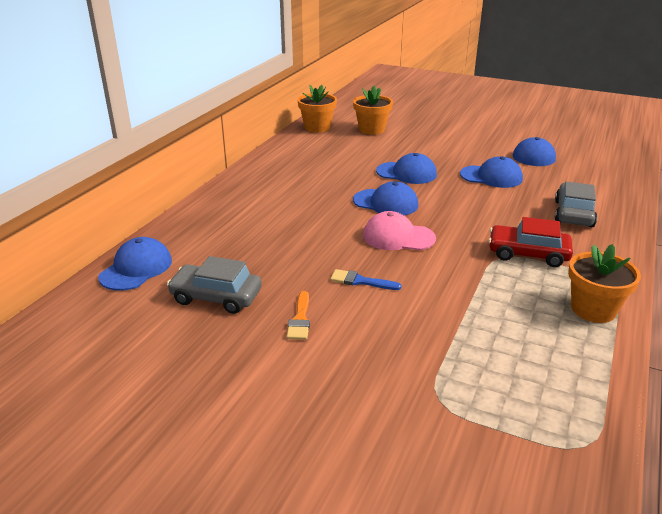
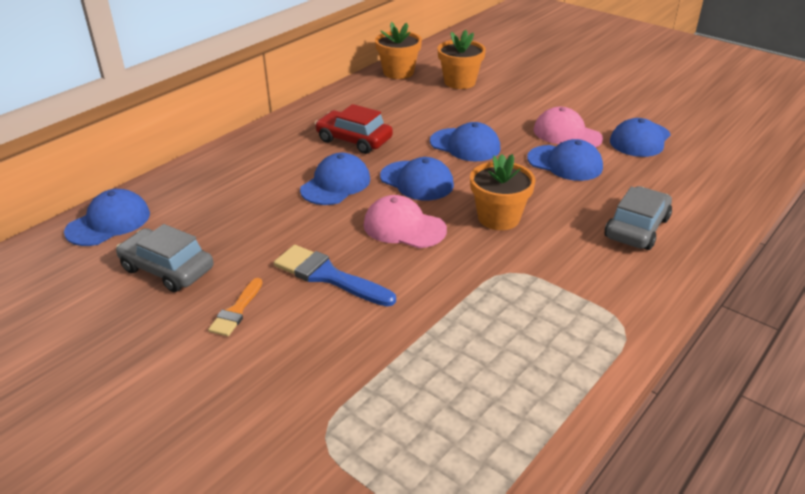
camera: 15 degrees right, 5 degrees up
(321, 213) = (336, 184): none -> blue cap
(360, 281) = (328, 276): blue brush -> blue brush, size x1.66
(479, 157) = (567, 134): none -> pink cap
(528, 254) = (543, 273): red car -> red car (354, 140)
(593, 309) = (577, 360): orange flower pot -> orange flower pot (498, 218)

